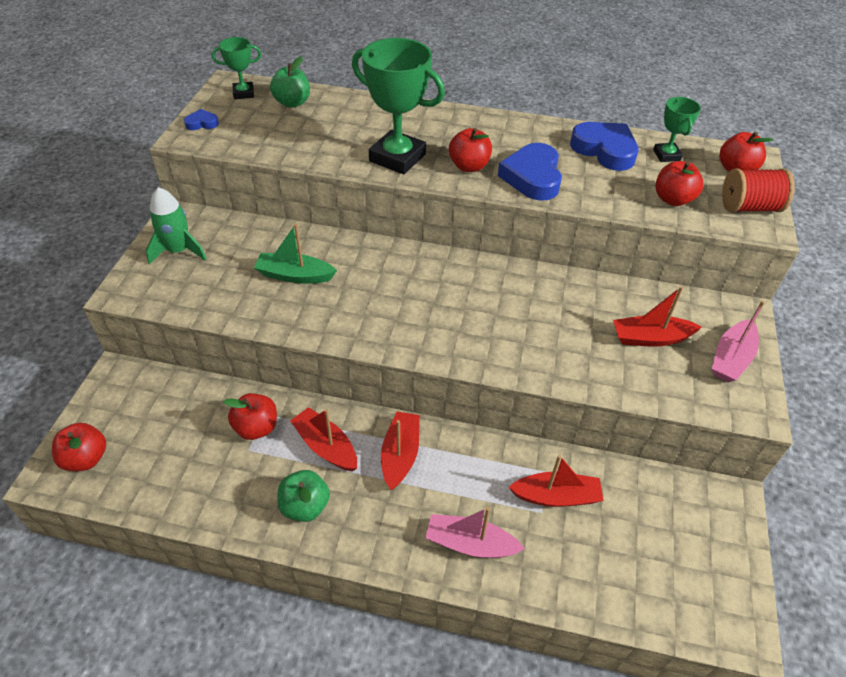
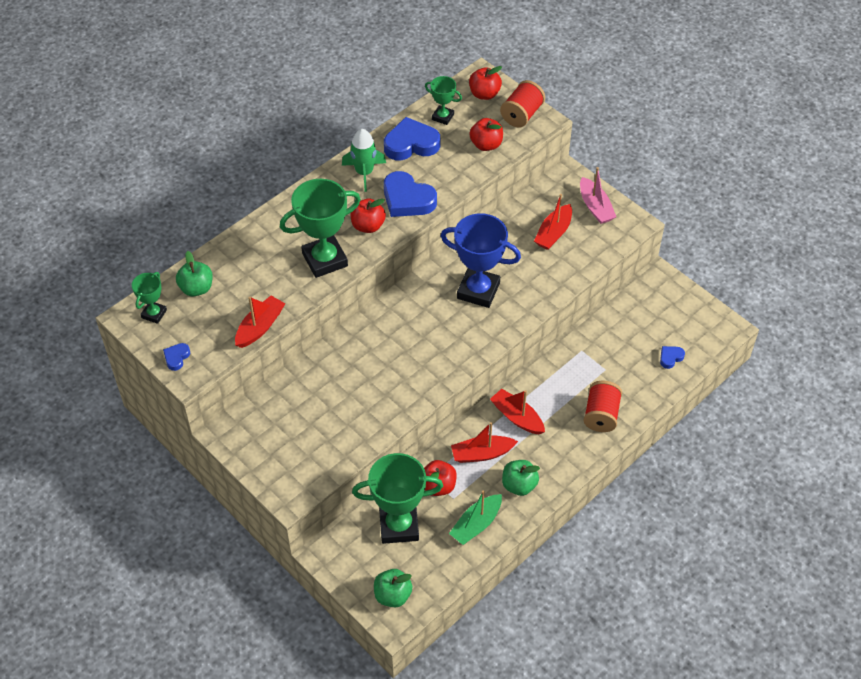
camera: 55 degrees left, 5 degrees up
(86, 458) = (392, 595): red apple -> green apple
(178, 251) = (269, 447): green rocket -> green rocket (364, 173)
(183, 419) = (399, 526): none -> green trophy
(294, 275) = (354, 387): green boat -> green boat (476, 524)
(470, 544) = (601, 415): pink boat -> red spool
(504, 312) = (478, 291): none -> blue trophy
(556, 496) = (600, 356): red boat -> red boat (260, 327)
(625, 581) = (670, 358): none -> blue heart

